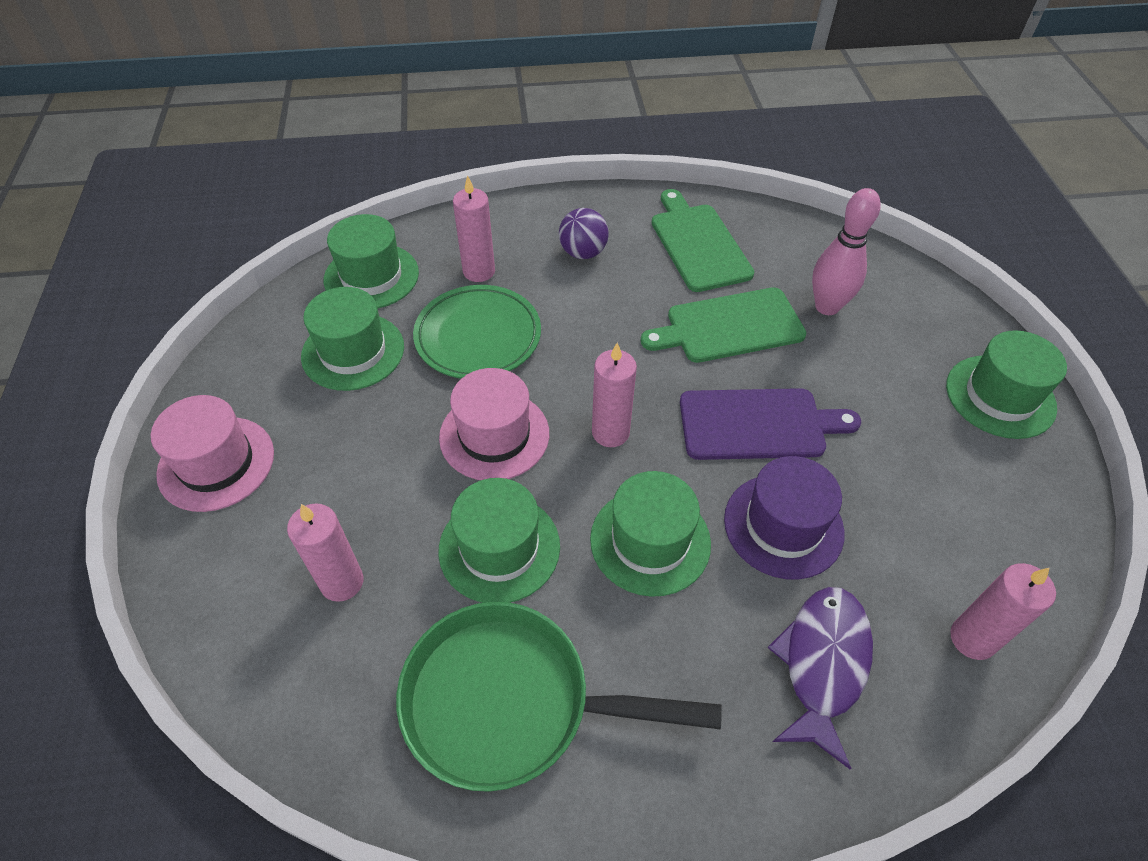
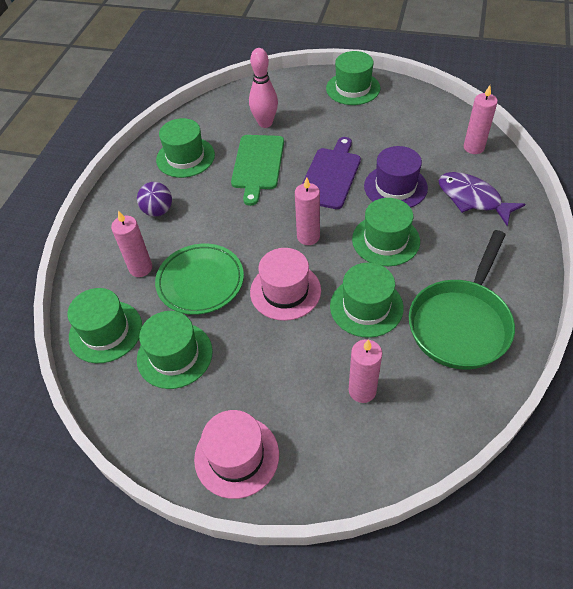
camera: 65 degrees left, 0 degrees up
(698, 244) = (185, 157): green cutting board -> green hat

